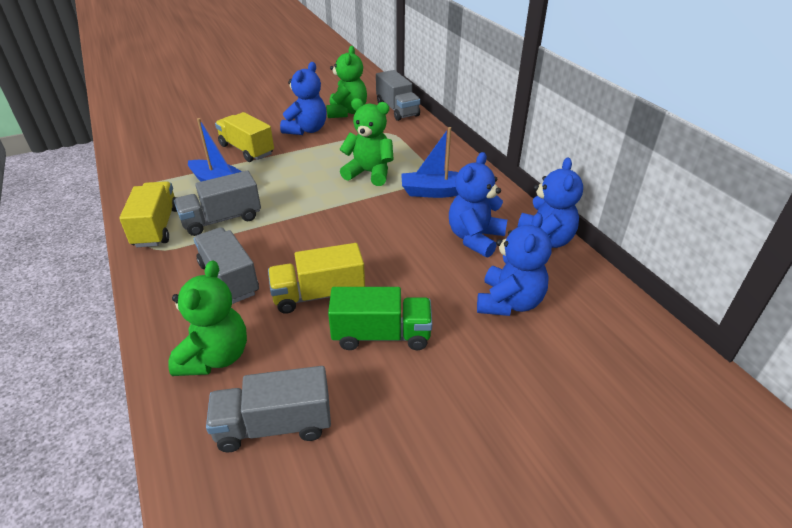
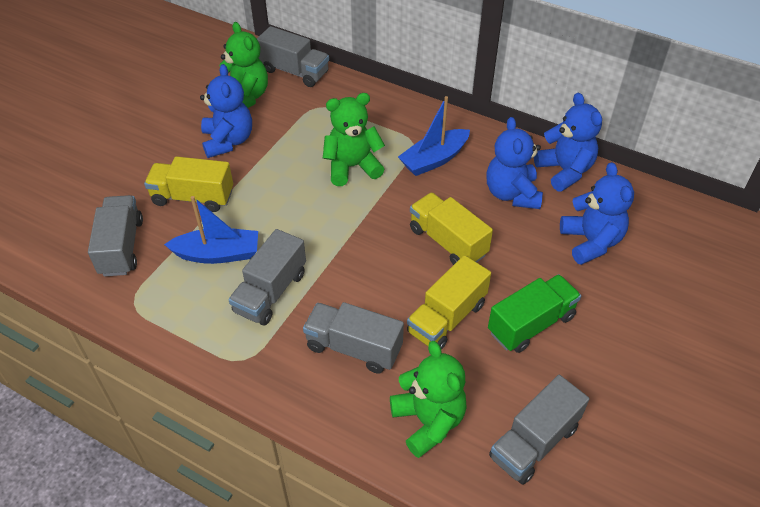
camera: 35 degrees left, 10 degrees up
(157, 227) = (214, 336): yellow truck -> yellow truck (448, 242)
(174, 158) = (121, 247): none -> grey truck

